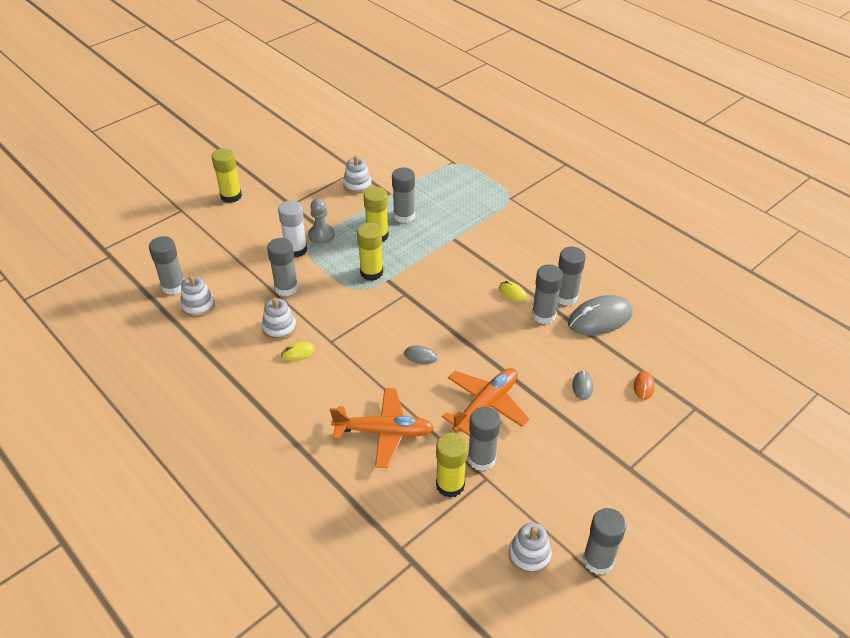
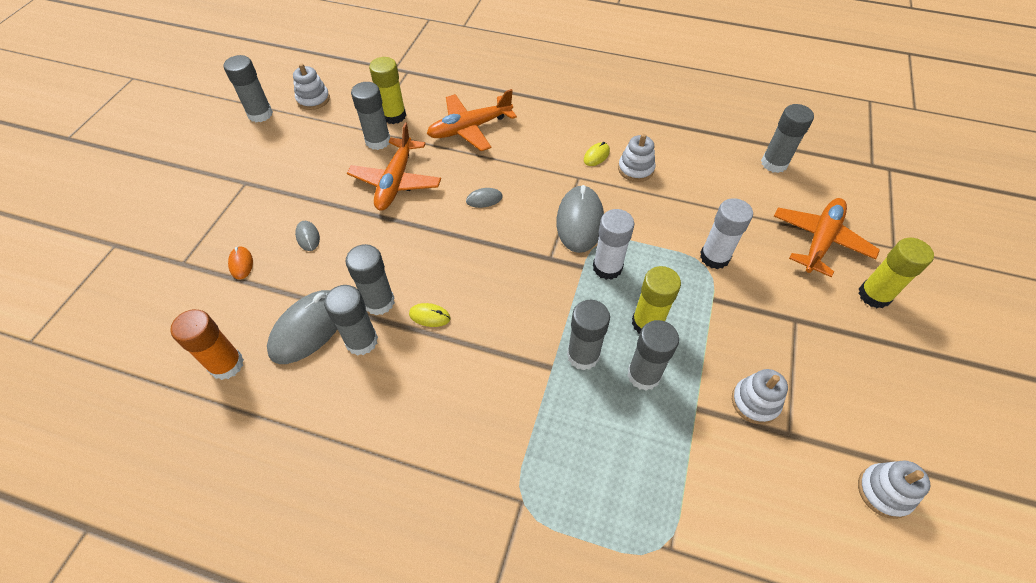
camera: 150 degrees right, 10 degrees up
(198, 306) = (728, 156): white stacking toy -> white stacking toy (884, 492)
(218, 231) = (820, 240): none -> orange plane
(286, 288) = (673, 209): grey glue stick -> grey glue stick (583, 355)
(321, 235) = (710, 291): grey pawn -> none
(361, 308) = (580, 221): none -> grey mouse
(371, 272) = (607, 267): yellow glue stick -> white glue stick
(662, 319) = (226, 364): none -> orange glue stick

